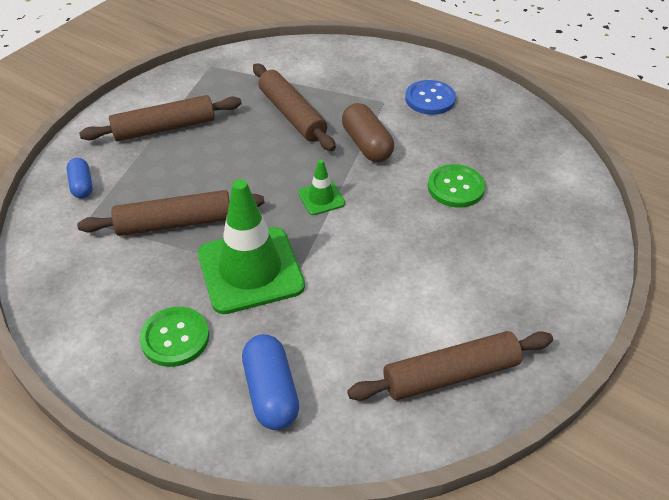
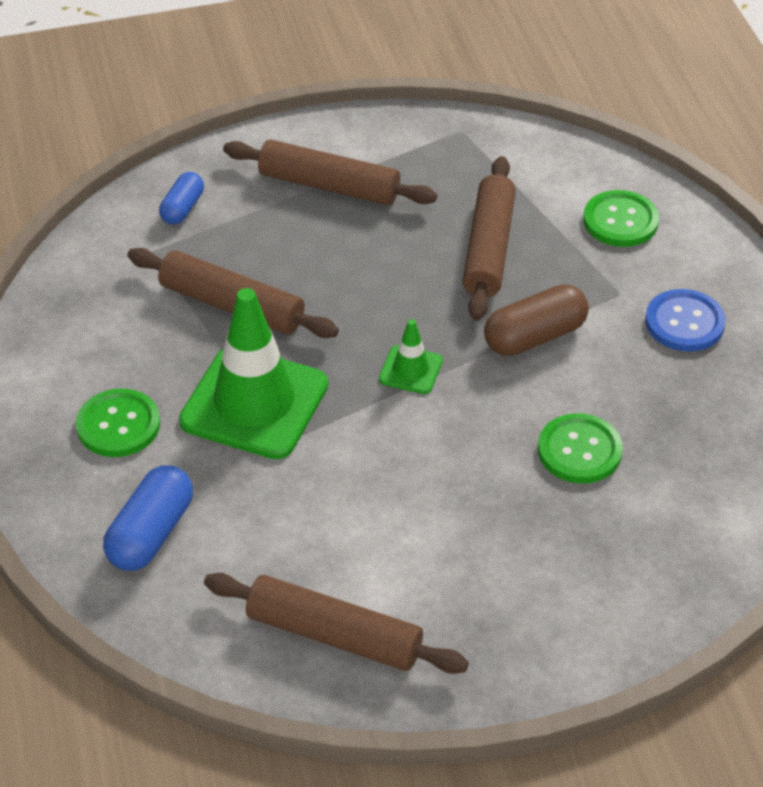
camera: 40 degrees right, 0 degrees up
(343, 69) = (620, 221): none -> green button
(367, 144) = (535, 337): brown capsule -> brown capsule turned 45 degrees clockwise

